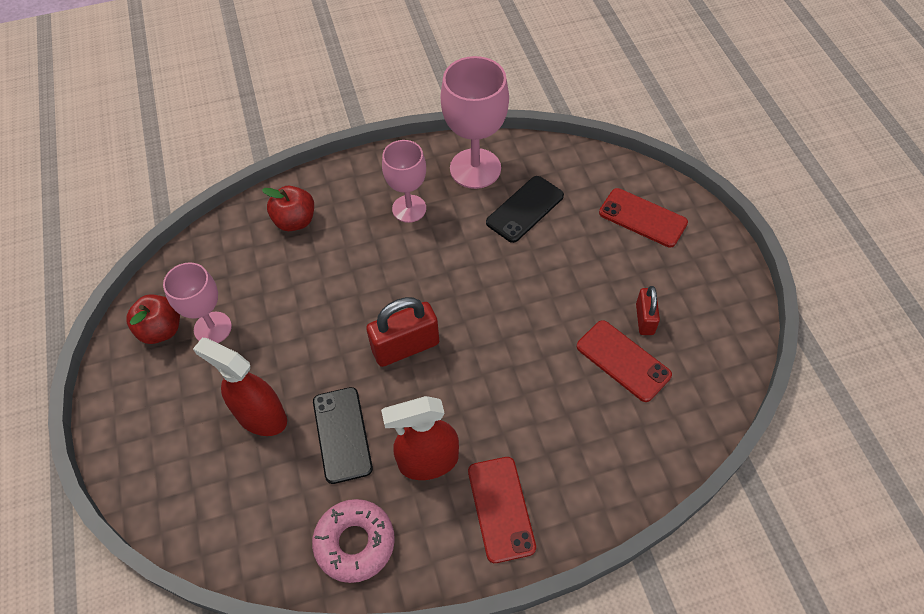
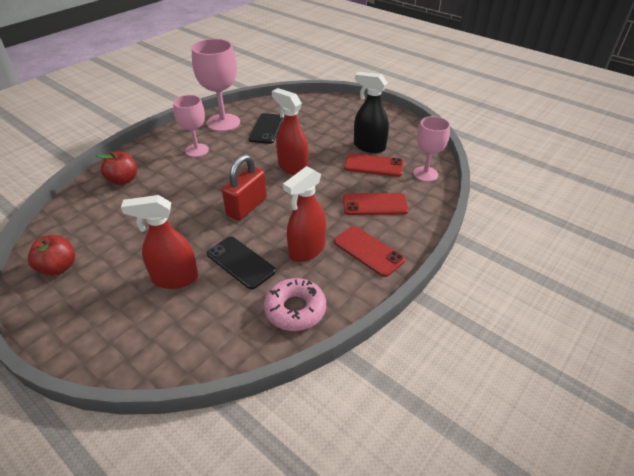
camera: 35 degrees left, 15 degrees down
(212, 328) = (101, 250): pink goblet -> pink goblet (425, 174)
(508, 305) = (292, 167): none -> red spray bottle
(642, 218) = (331, 112): red phone -> red phone (375, 204)
(644, 319) = (369, 146): red padlock -> black spray bottle

